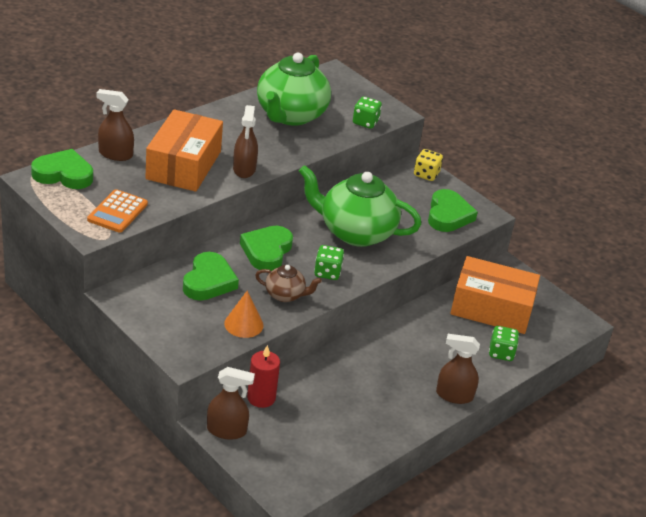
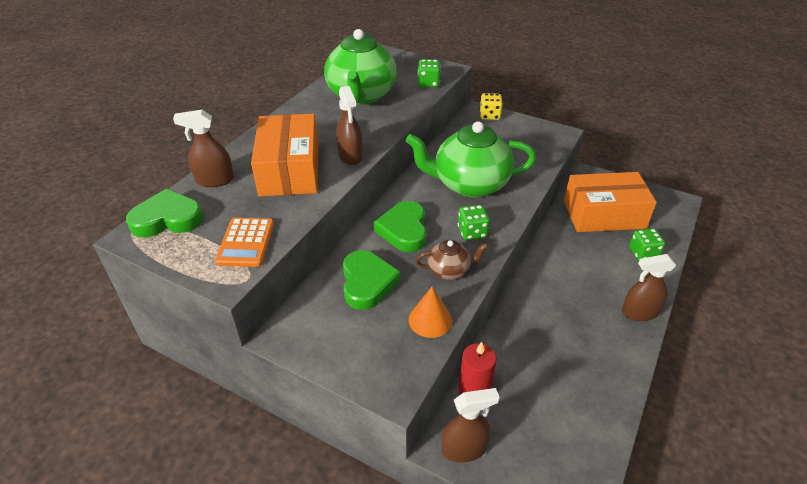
camera: 15 degrees left, 5 degrees up
(448, 215) = (532, 144): green heart -> none

